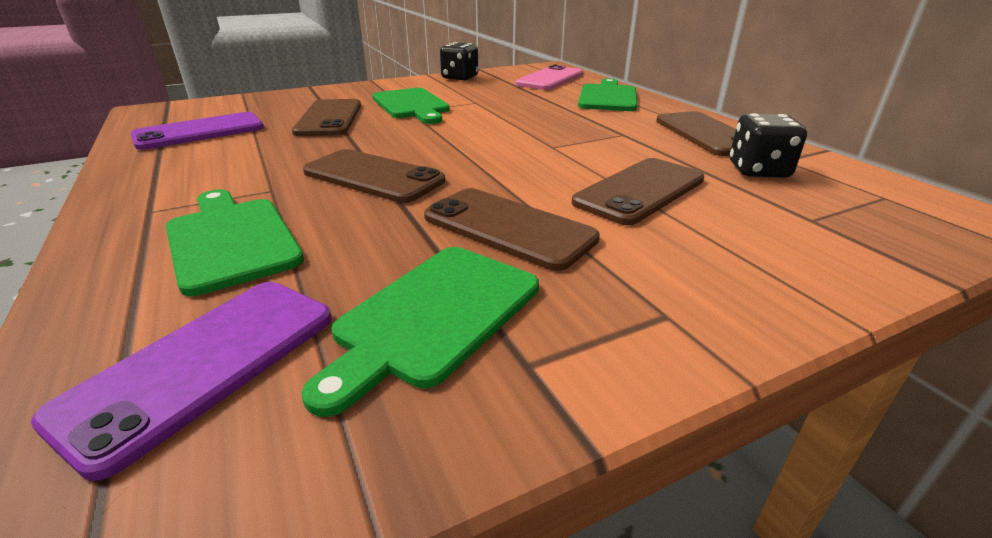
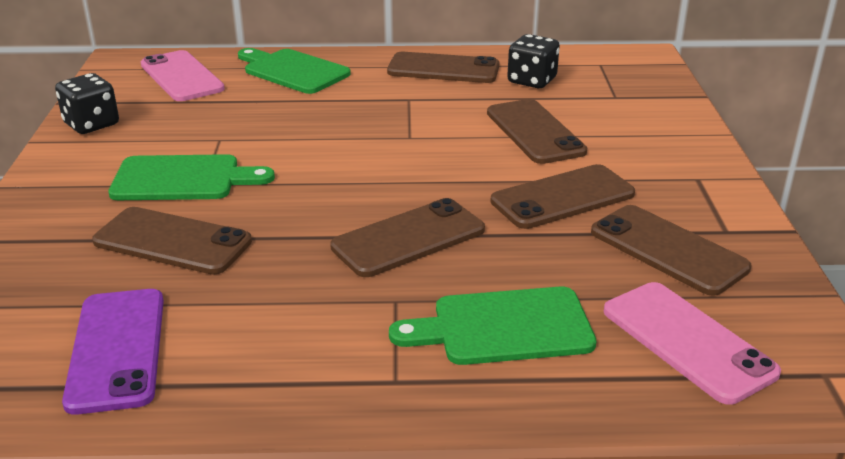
camera: 65 degrees left, 0 degrees up
(203, 365) = (687, 341): purple phone -> pink phone
(434, 316) = (668, 250): green cutting board -> brown phone

